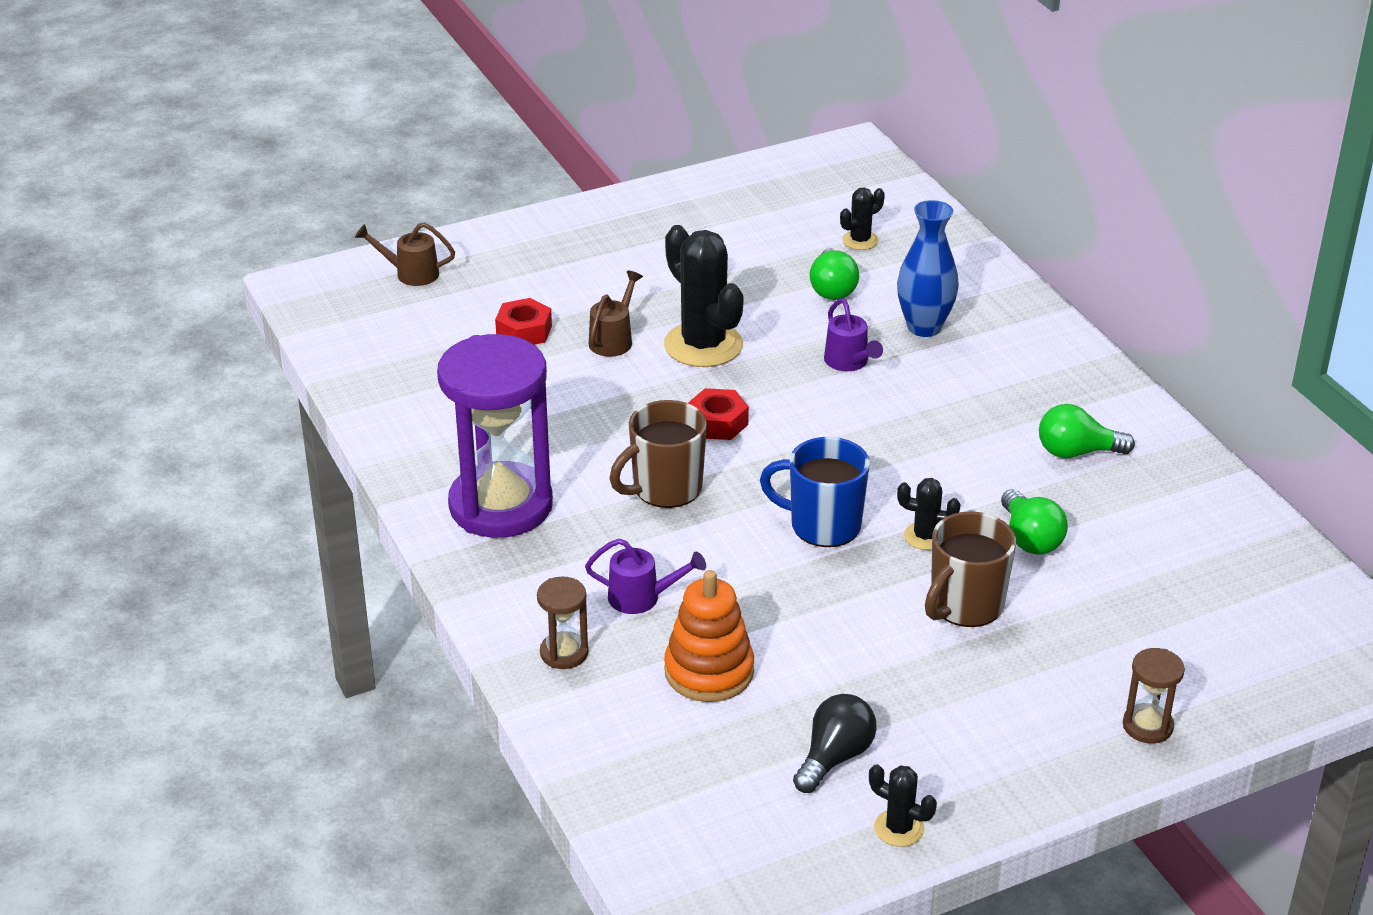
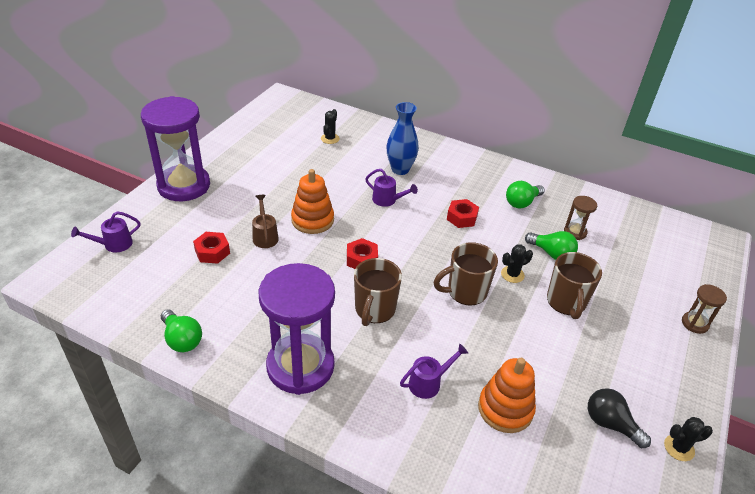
camera: 40 degrees left, 5 degrees up
(410, 273) = (113, 244): brown watering can -> purple watering can
(564, 653) = (426, 444): brown hourglass -> brown hourglass (575, 232)
(569, 231) = (184, 186): none -> purple hourglass
(703, 345) = (312, 220): black cactus -> orange stacking toy
(823, 525) = (465, 292): blue mug -> brown mug
(832, 289) = (342, 166): green light bulb -> green light bulb (182, 339)
(834, 757) = (610, 424): black light bulb -> black light bulb turned 45 degrees counterclockwise
(941, 432) = (462, 218): none -> red nut

